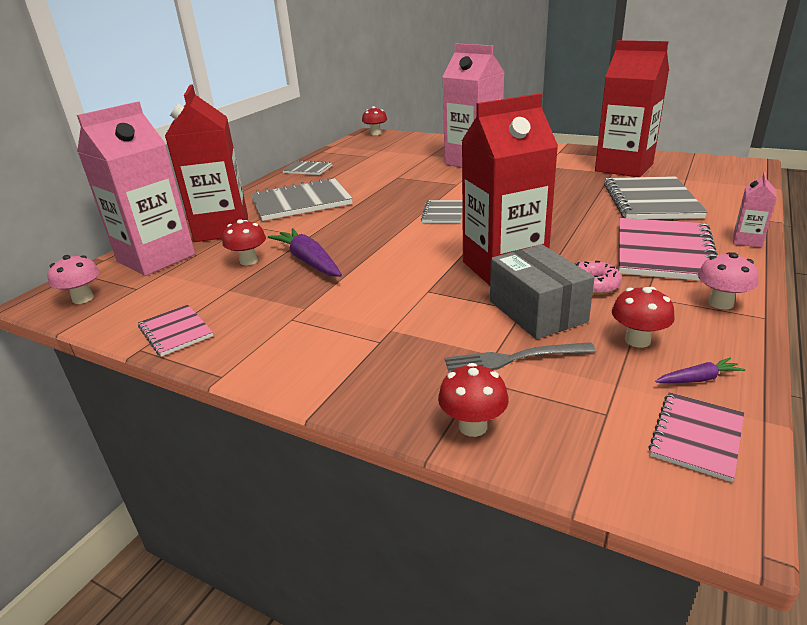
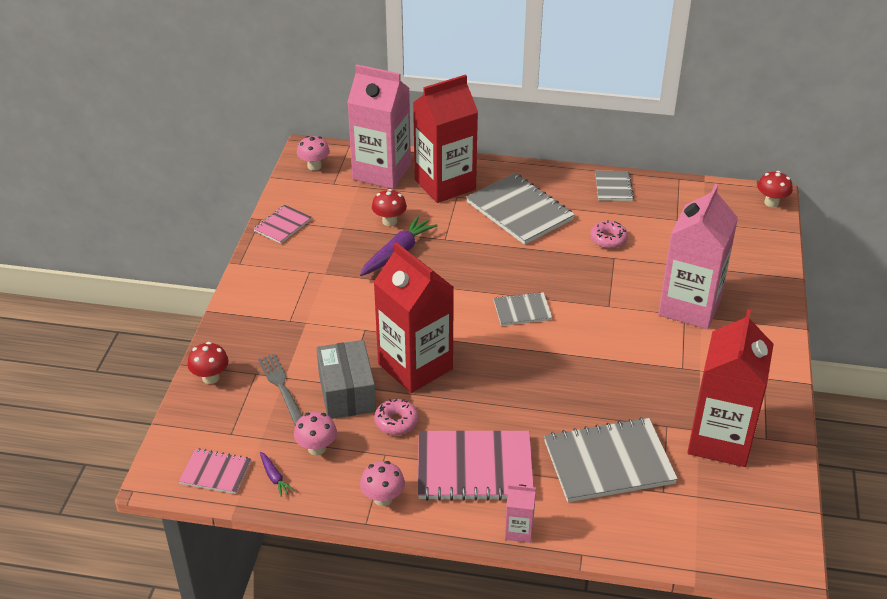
camera: 70 degrees right, 10 degrees up
(373, 177) = (608, 239): none -> pink donut
(537, 311) = (347, 393): grey box -> grey box turned 60 degrees counterclockwise
(637, 340) = (317, 448): red mushroom -> pink mushroom

